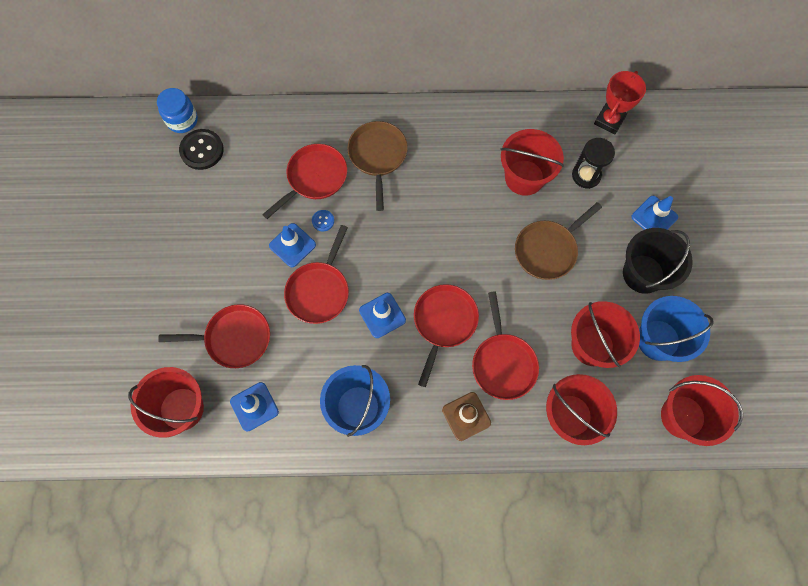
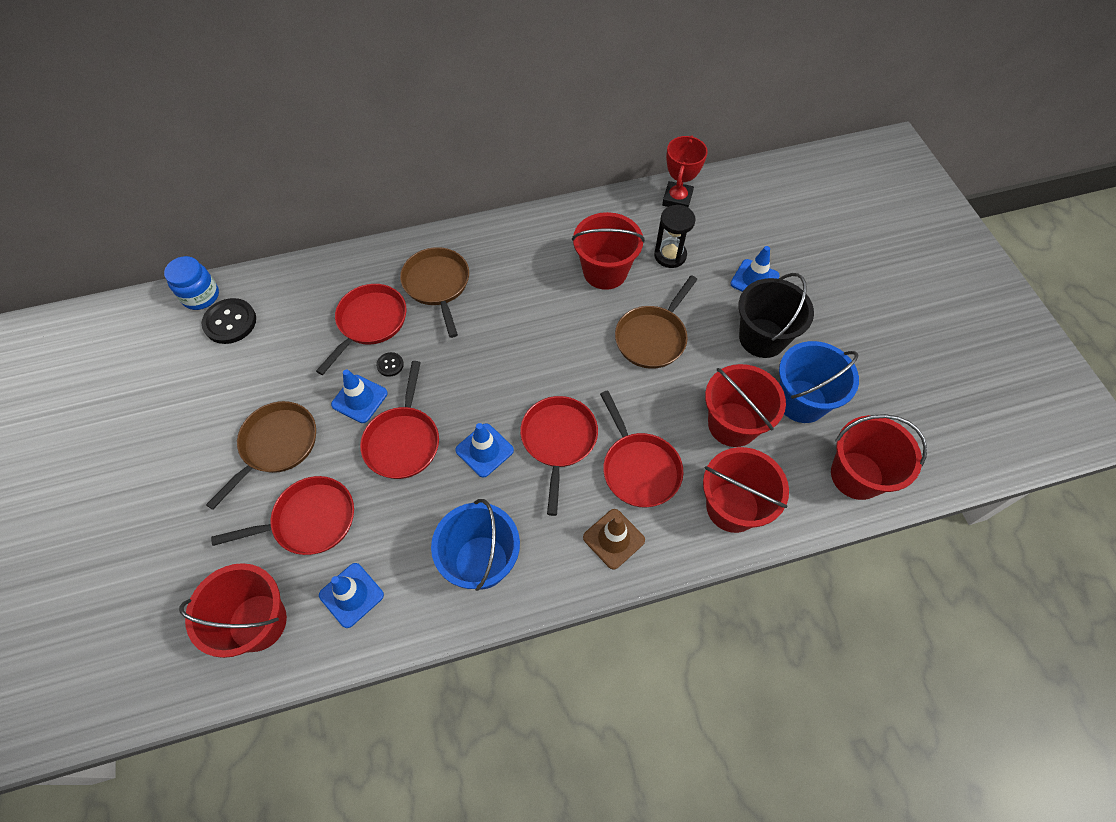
camera: 15 degrees left, 10 degrees down
(219, 269) = (276, 446): none -> brown pan
(323, 221) = (390, 365): blue button -> black button

